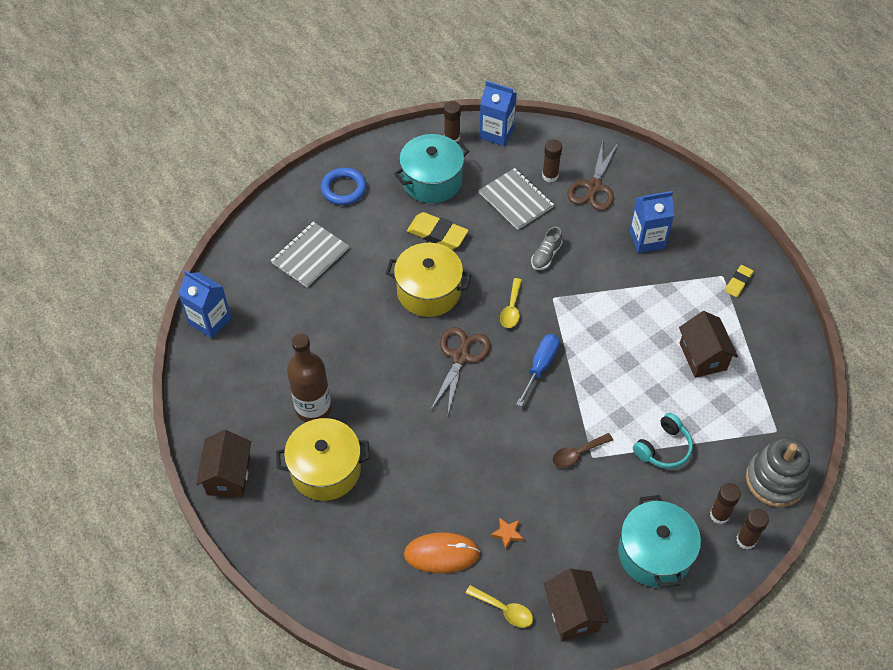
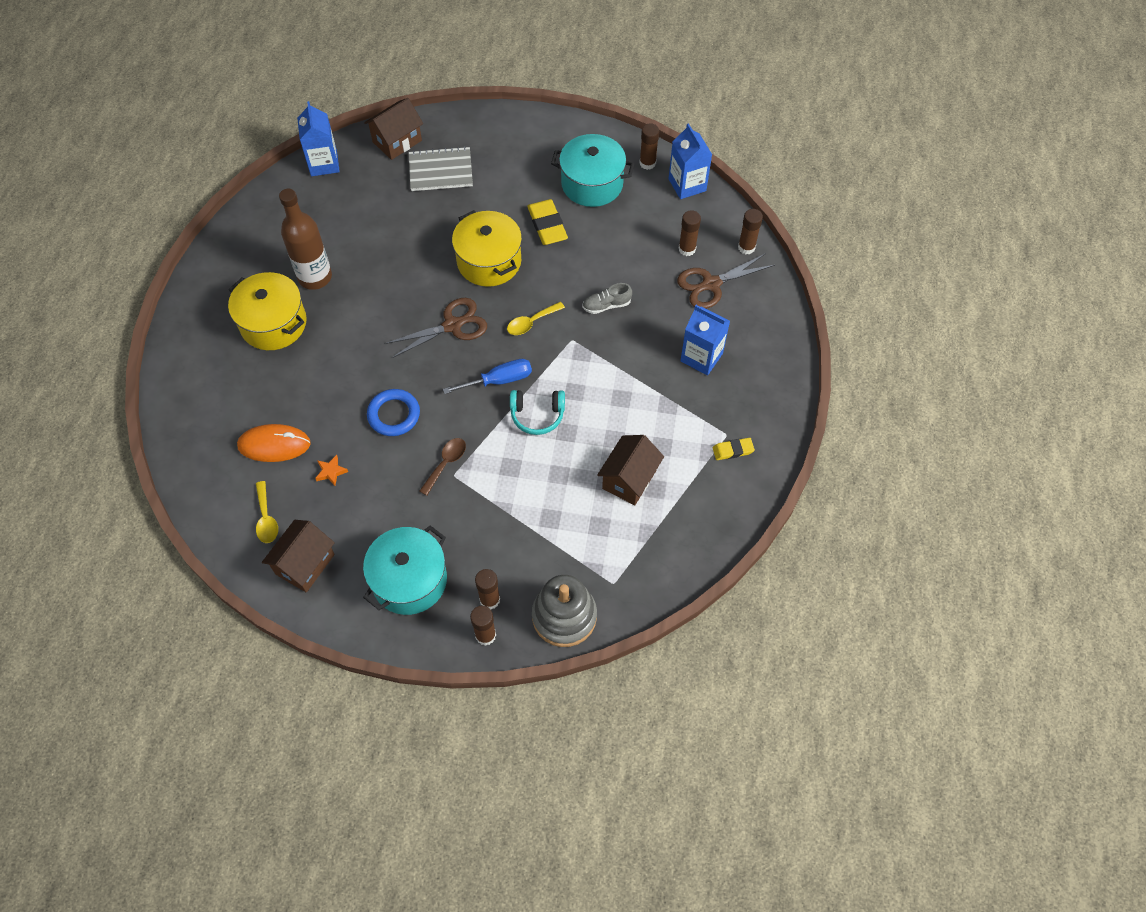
camera: 45 degrees right, 5 degrees up
(228, 476) = (213, 275): brown house -> brown house (397, 141)
(343, 189) = (521, 141): blue ring -> blue ring (394, 415)
(441, 554) = (274, 445): orange mouse -> orange mouse turned 45 degrees counterclockwise
(516, 200) = (636, 246): grey notebook -> none
(577, 454) = (446, 463): brown spoon -> brown spoon turned 105 degrees clockwise
(585, 145) = (746, 247): none -> brown glue stick
(663, 448) = (512, 516): turquoise headphones -> turquoise headphones (537, 415)

